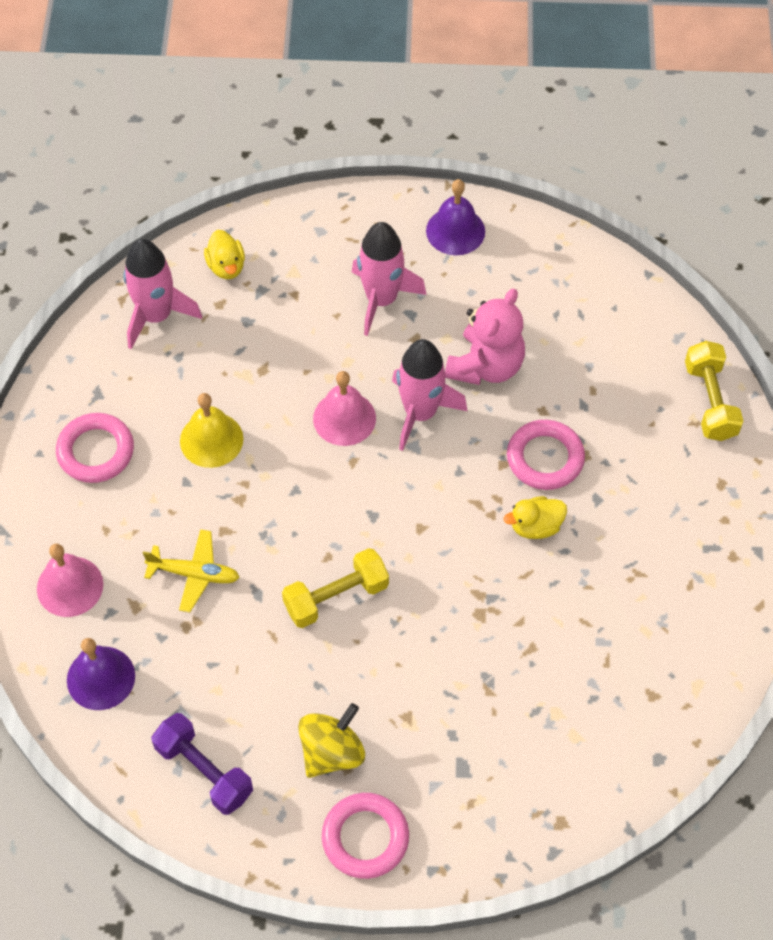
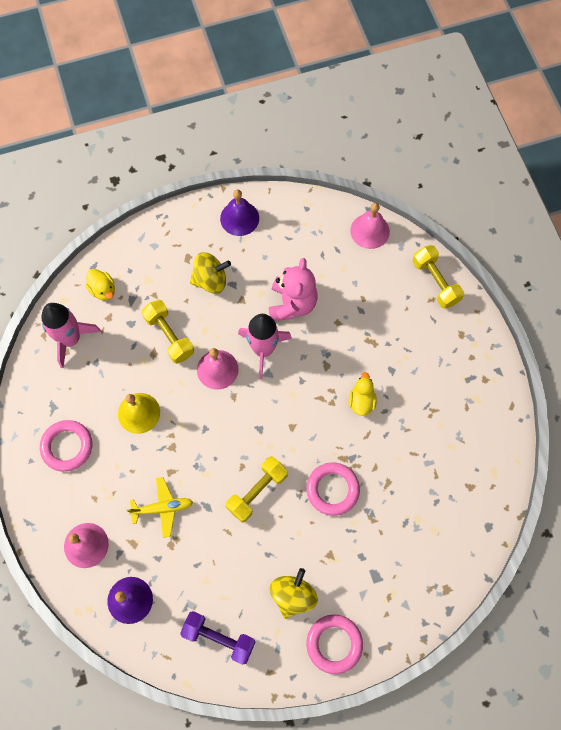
camera: 20 degrees left, 10 degrees up
(294, 354) = (169, 336): none -> yellow dumbbell
(381, 299) = (210, 280): pink rocket -> yellow spinning top
(535, 526) = (361, 401): yellow duck -> yellow duck turned 135 degrees clockwise
(545, 458) = (350, 354): pink ring -> pink ring (332, 489)
(639, 303) = (370, 231): none -> pink bell

